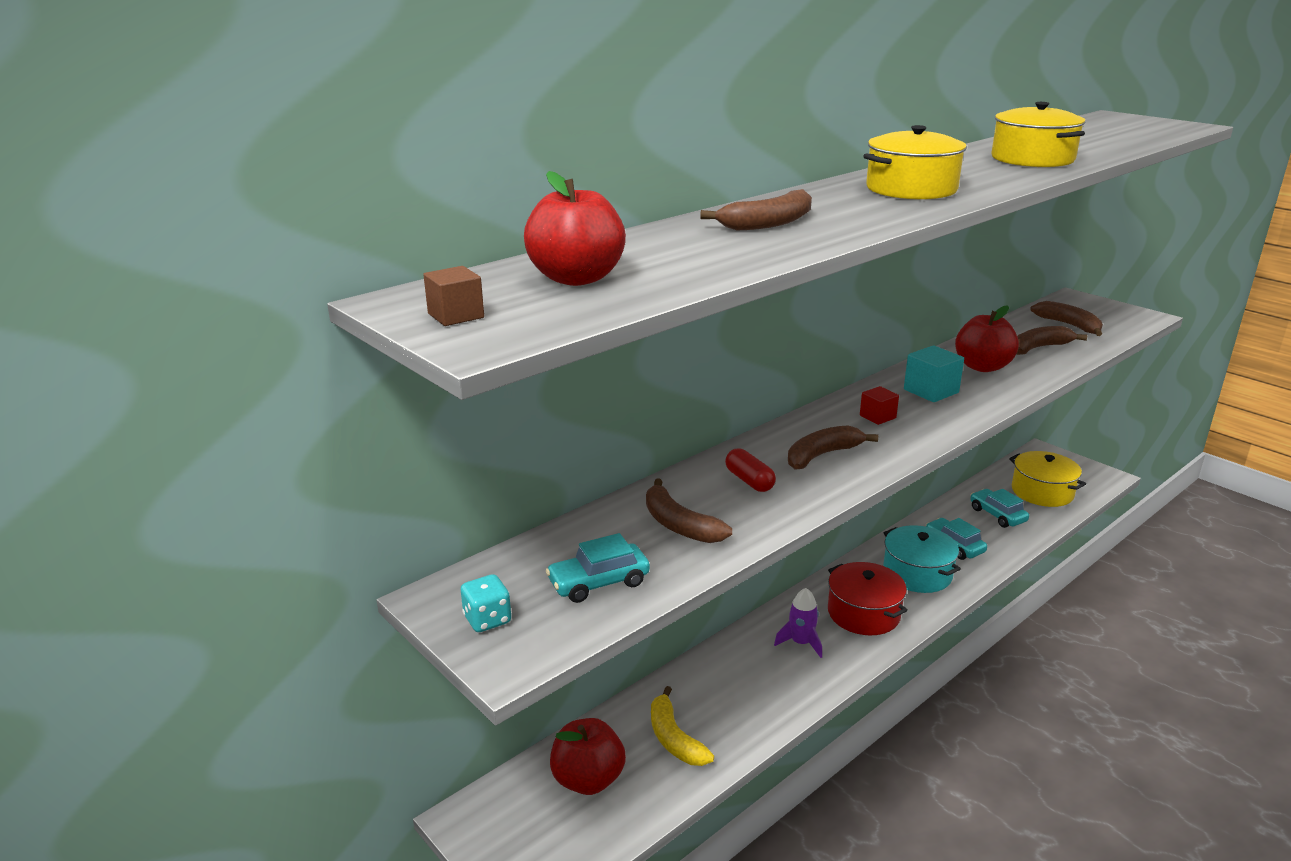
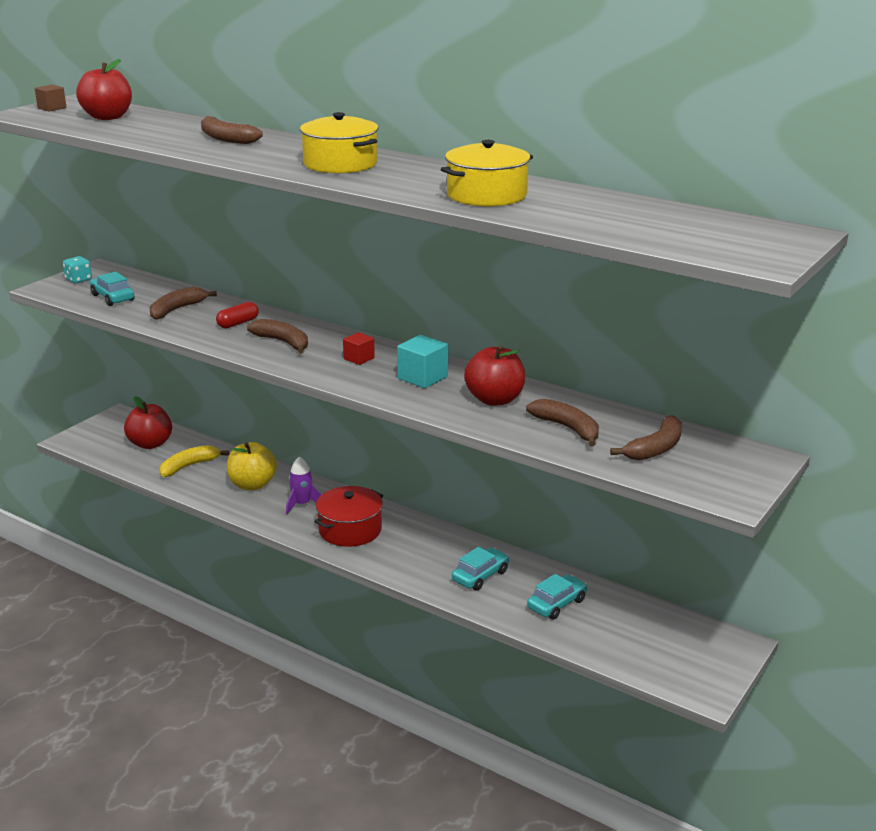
camera: 75 degrees right, 0 degrees up
(744, 680) = (252, 485): none -> yellow apple
(917, 573) = (422, 555): turquoise pot -> none
(1042, 492) = (629, 637): yellow pot -> none

